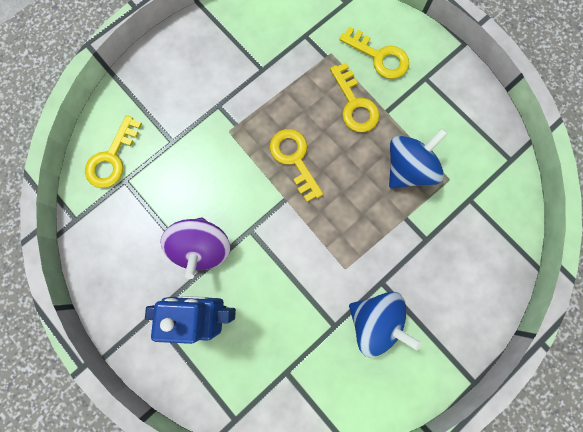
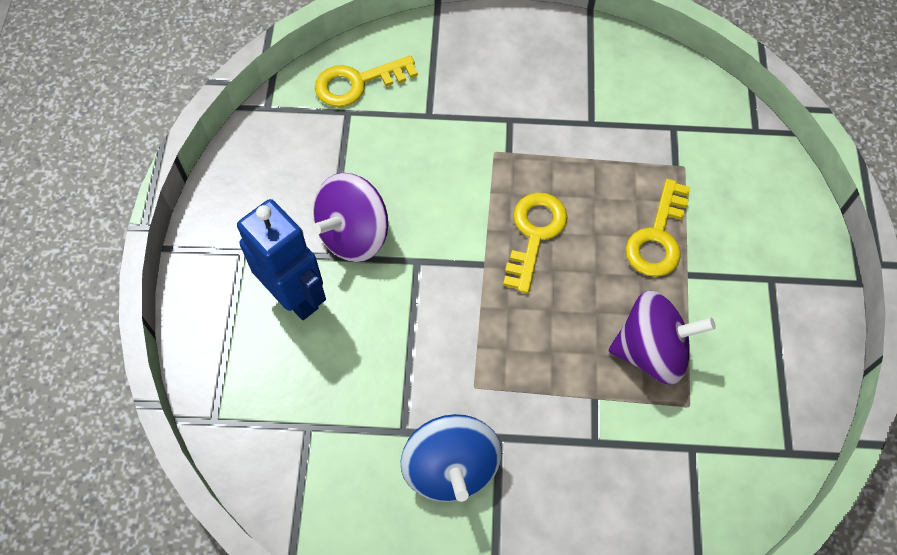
camera: 45 degrees right, 15 degrees down
(379, 57) = (737, 214): yellow key -> none
(408, 168) = (651, 351): blue spinning top -> purple spinning top

